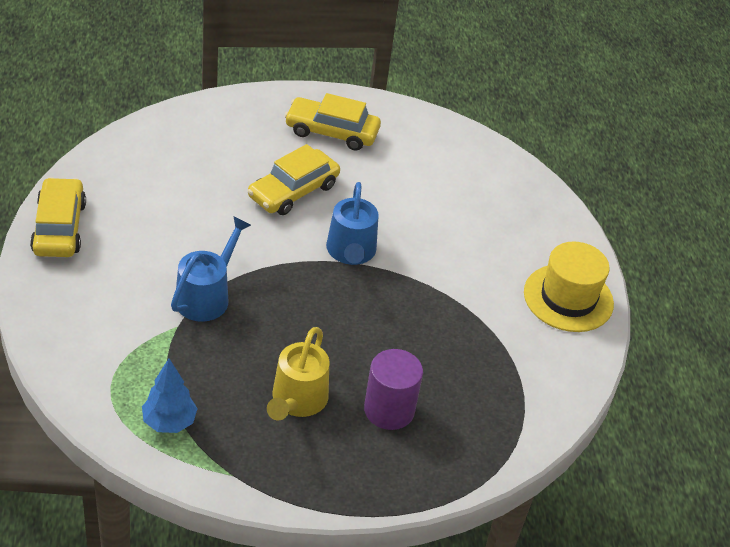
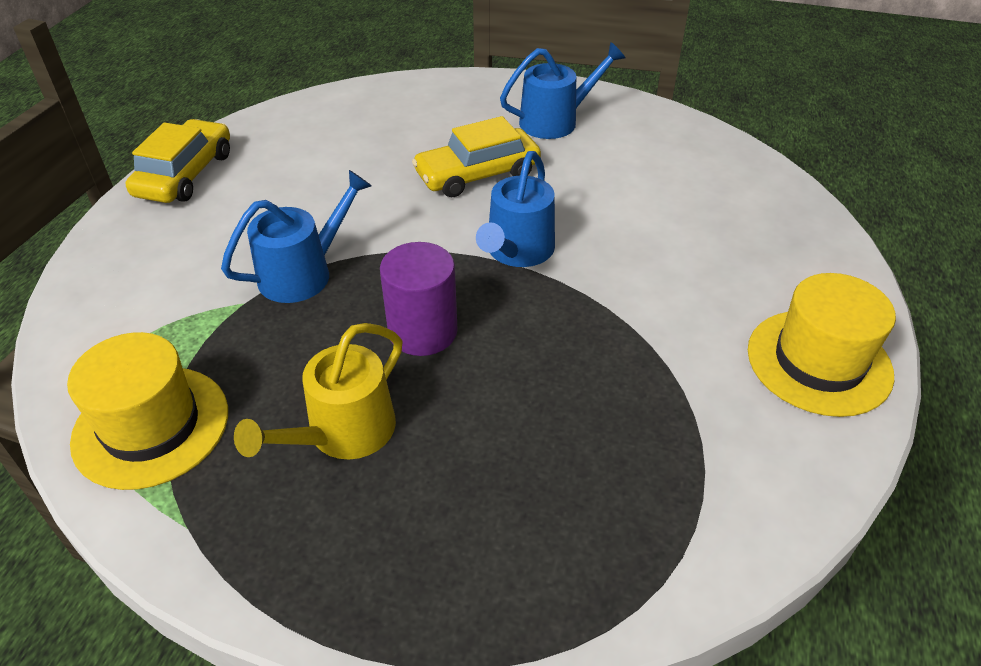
camera: 25 degrees right, 0 degrees up
(169, 422) = (151, 426): blue tree -> yellow hat
(332, 132) = (555, 121): yellow car -> blue watering can
(389, 410) = (472, 476): purple cylinder -> purple cylinder (422, 331)

